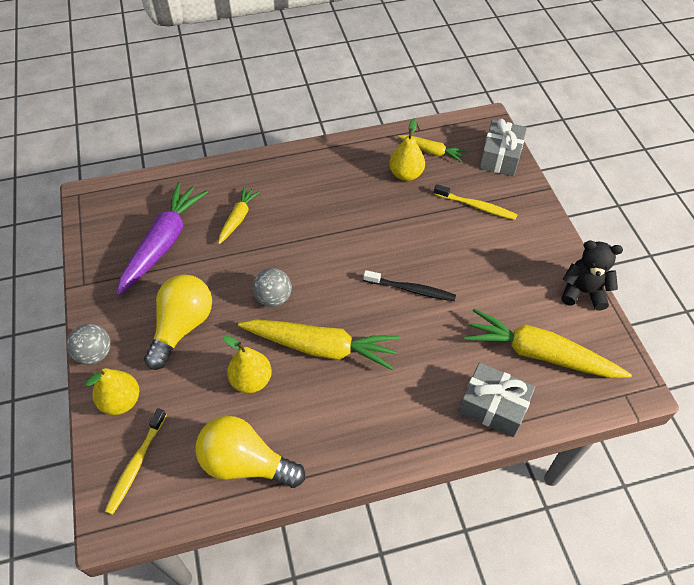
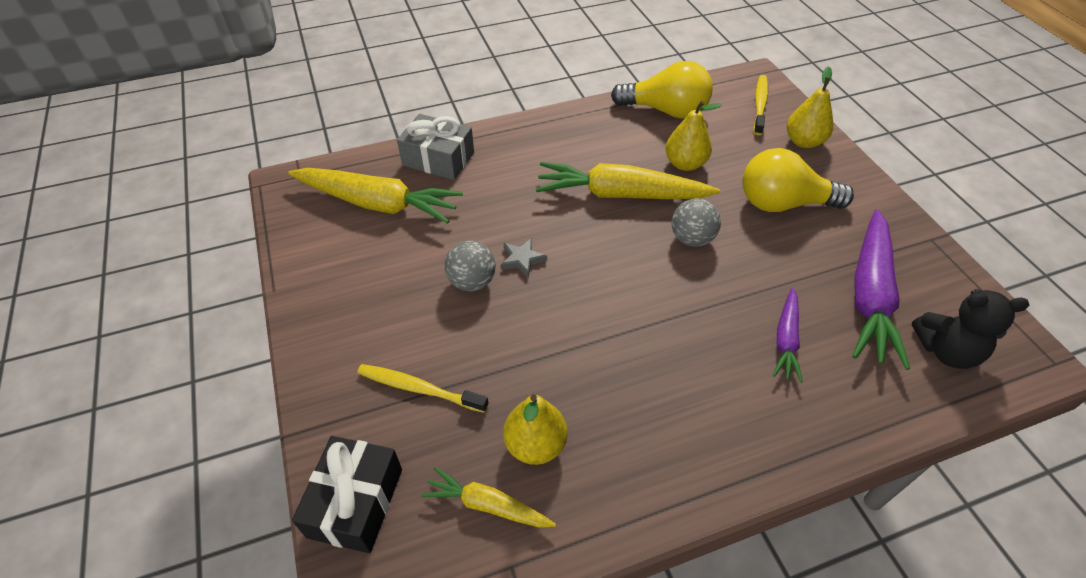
camera: 175 degrees right, 5 degrees down
(95, 354) = (859, 175): grey ball -> grey ball (472, 282)
(182, 327) = (783, 203): yellow light bulb -> yellow light bulb turned 75 degrees clockwise
(238, 218) = (786, 340): yellow carrot -> purple carrot
(411, 289) = (522, 259): black toothbrush -> grey star
(500, 157) = (355, 502): grey gift -> black gift
(583, 292) = (300, 271): black teddy bear -> black teddy bear (946, 351)

